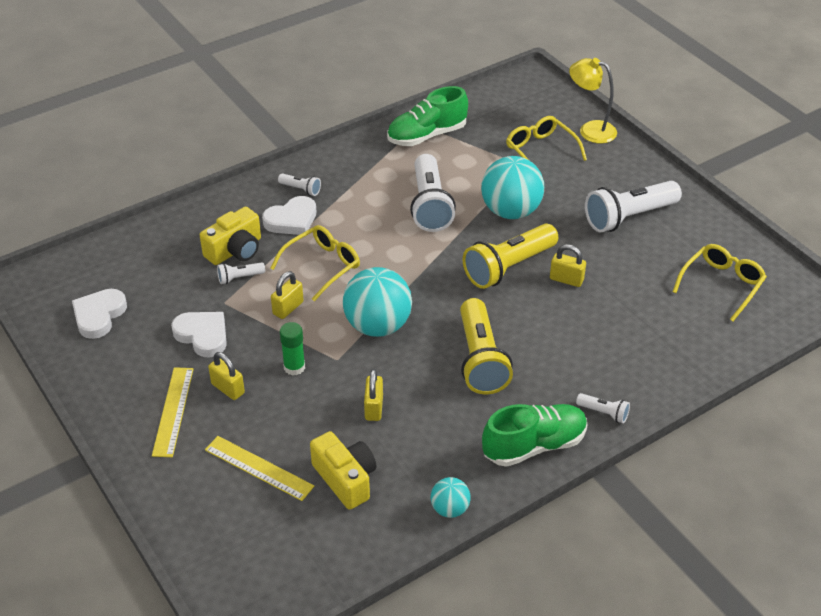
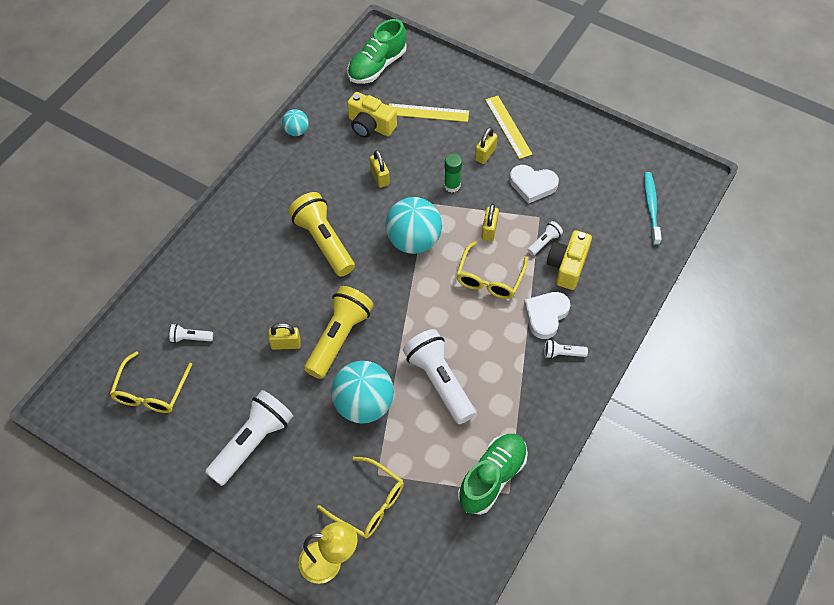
camera: 155 degrees right, 15 degrees up
(99, 315) = (617, 172): white heart -> none
(100, 271) = (651, 207): none -> turquoise toothbrush
(228, 388) = (485, 154): yellow padlock -> yellow padlock turned 75 degrees counterclockwise
(534, 446) = (259, 190): green shoe -> green shoe (377, 66)
(603, 413) = (218, 232): white flashlight -> white flashlight (190, 338)

